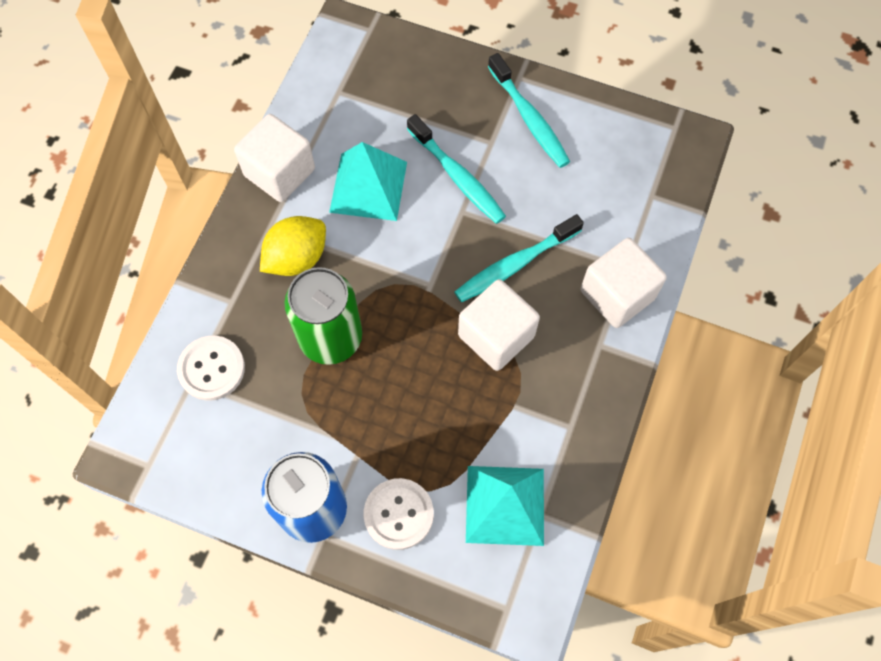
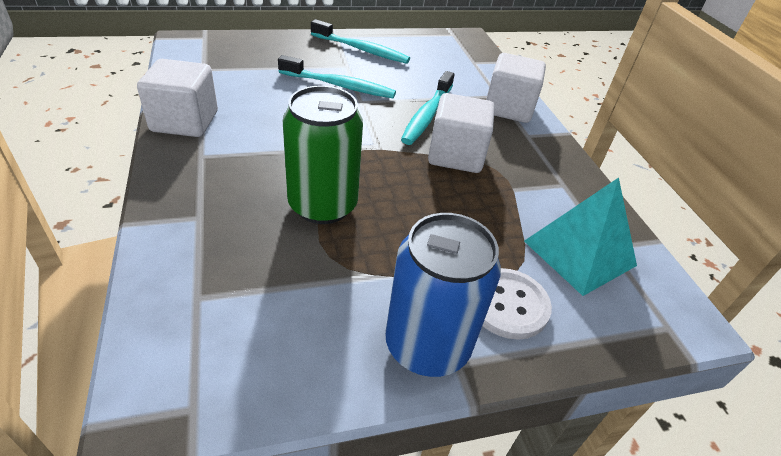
camera: 40 degrees left, 25 degrees down
(211, 369) = (214, 277): white button -> none
(297, 258) = (244, 166): yellow lemon -> none
(368, 186) = (273, 108): turquoise pyramid -> none

